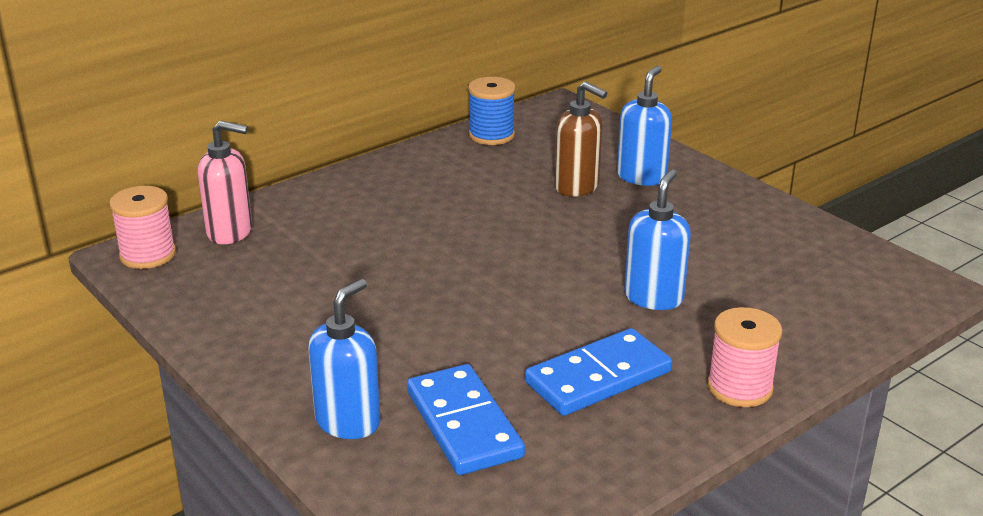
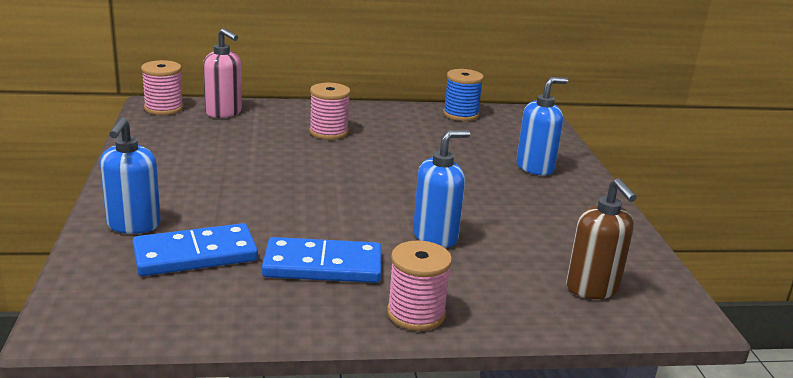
camera: 30 degrees right, 5 degrees down
(348, 421) = (133, 225): blue soap dispenser -> blue soap dispenser turned 120 degrees clockwise
(387, 213) = (328, 132): none -> pink spool
(463, 424) = (195, 255): blue domino -> blue domino turned 60 degrees clockwise
(577, 187) = (477, 158): brown soap dispenser -> brown soap dispenser (592, 288)

